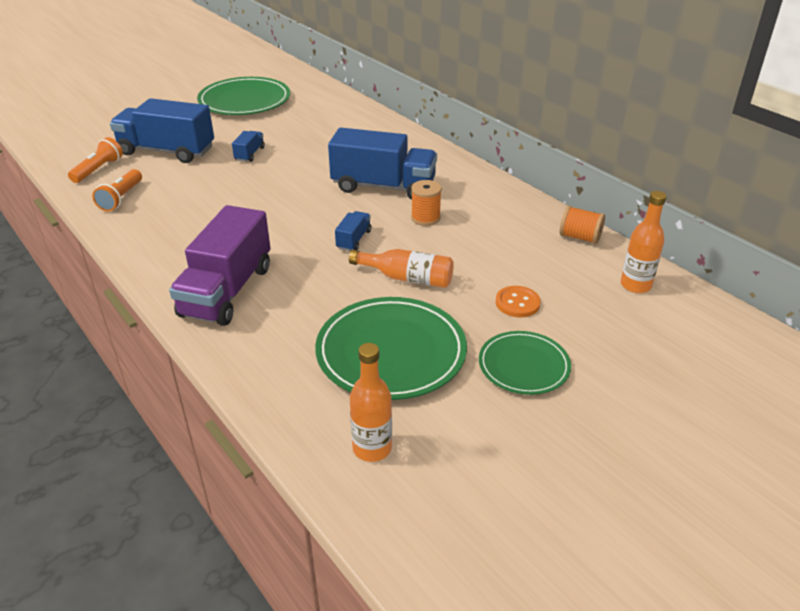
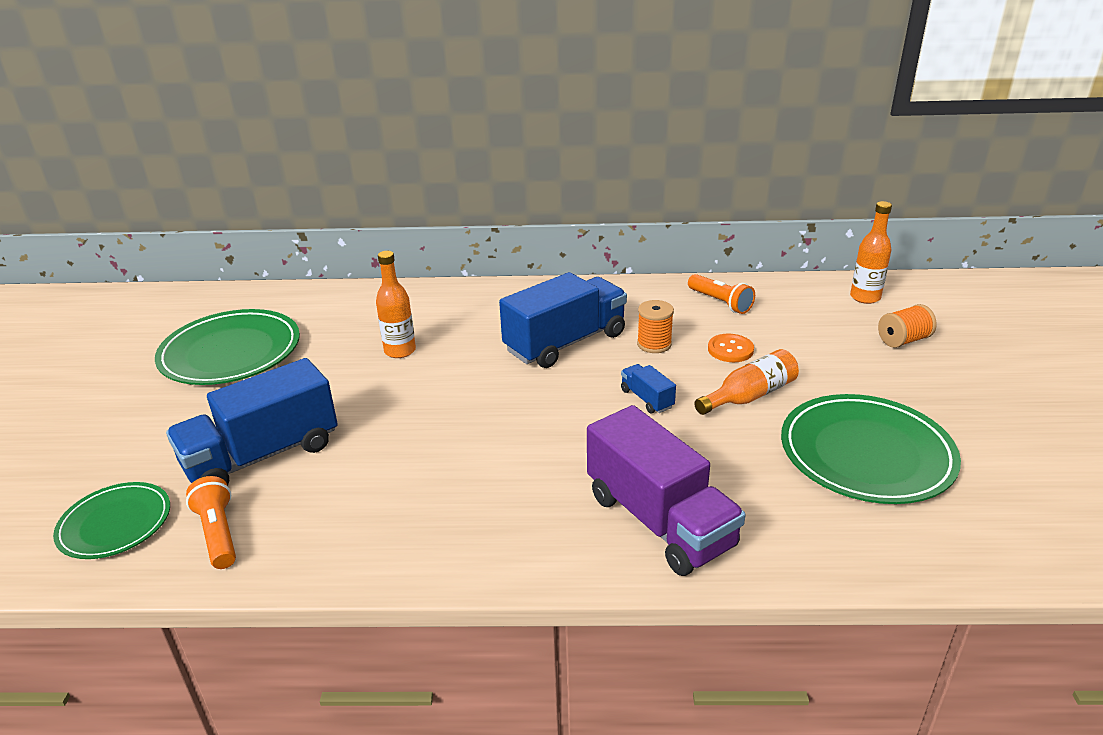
camera: 50 degrees left, 5 degrees down
(121, 198) = (332, 536): orange flashlight -> orange flashlight (720, 302)
(249, 154) = (371, 396): blue truck -> none
(372, 448) = (1010, 523): orange bottle -> orange bottle (400, 351)
(517, 303) = (843, 357): orange button -> orange button (730, 350)
(523, 366) = (938, 393): green plate -> green plate (115, 524)
(580, 237) = (771, 288): orange spool -> orange spool (903, 340)

